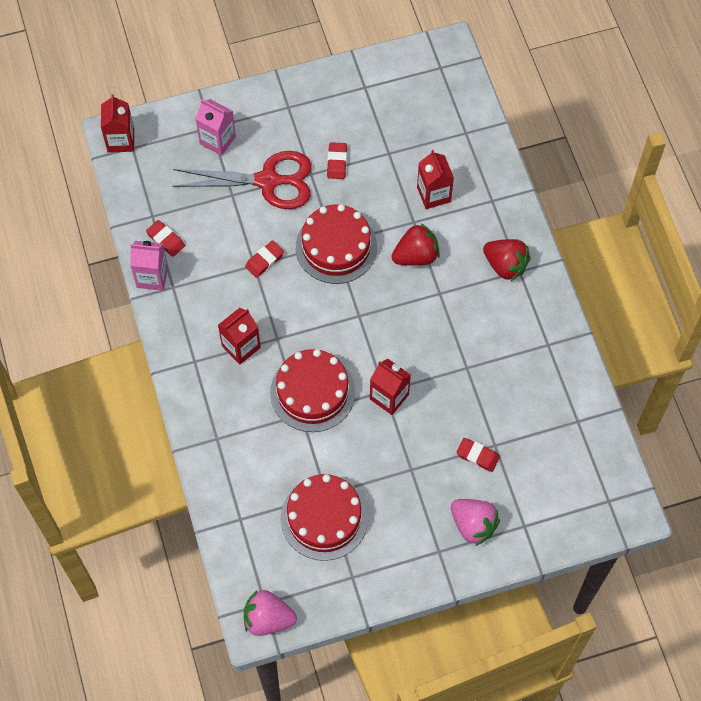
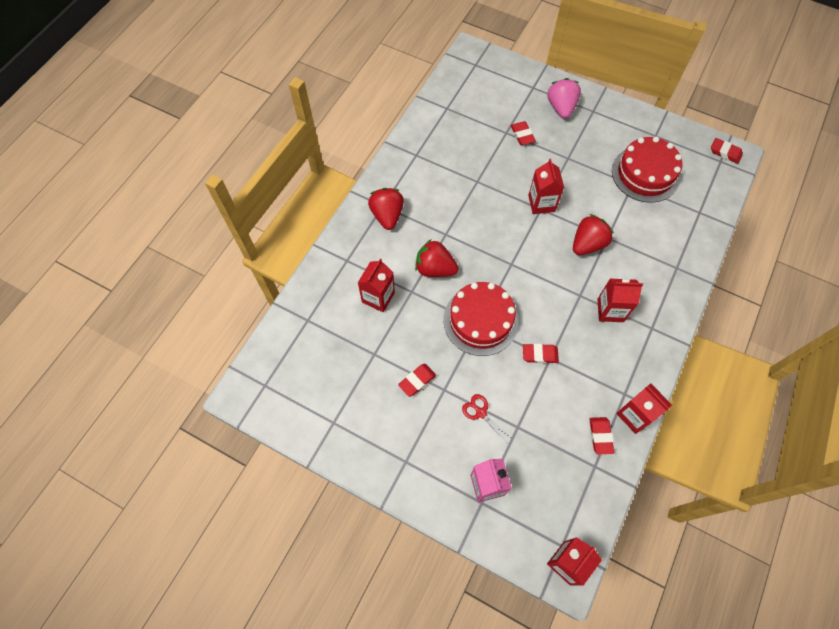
camera: 135 degrees left, 0 degrees up
(152, 277) = (634, 415): pink carton -> red carton
(268, 181) = (481, 412): red scissors -> red scissors, size x0.42
(268, 619) = (725, 152): pink strawberry -> red eraser
(312, 392) = (587, 244): red cake -> red strawberry

